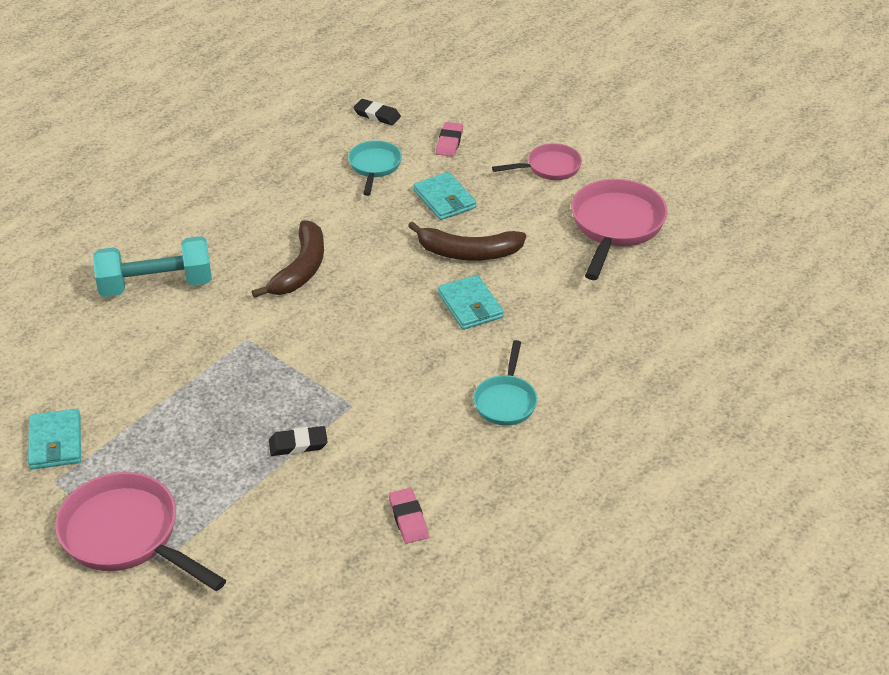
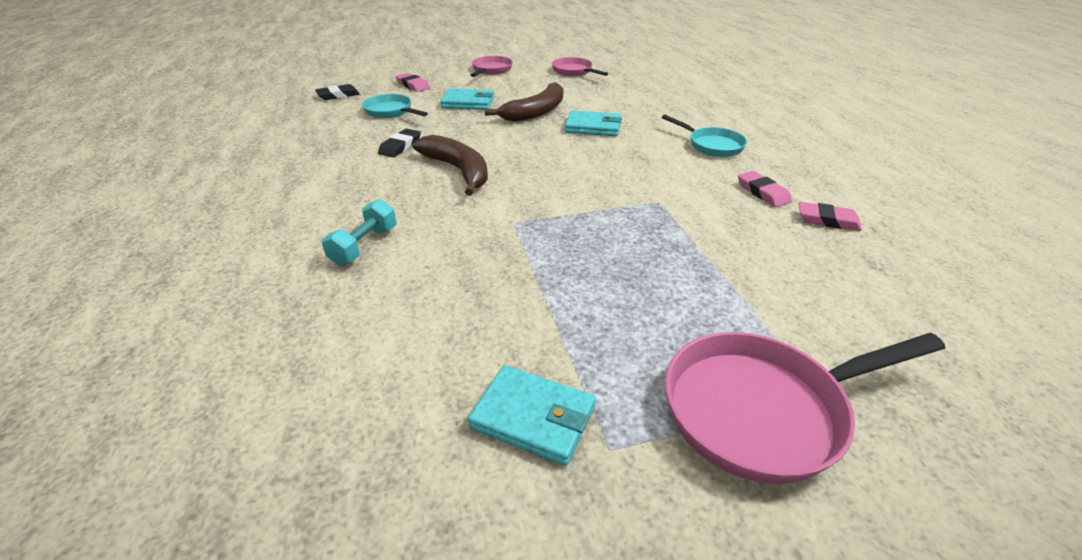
camera: 55 degrees left, 5 degrees down
(156, 285) = (364, 246): turquoise dumbbell -> turquoise dumbbell, size x0.57
(298, 444) = (689, 242): black eraser -> black eraser (400, 146)
(428, 464) = (762, 192): none -> pink eraser
(615, 226) = (574, 71): pink pan -> pink pan, size x0.59

